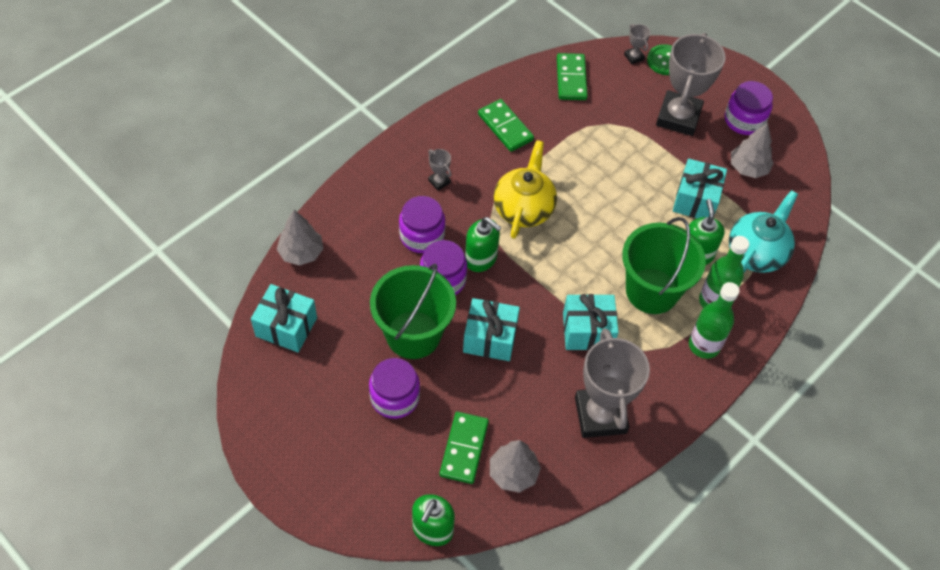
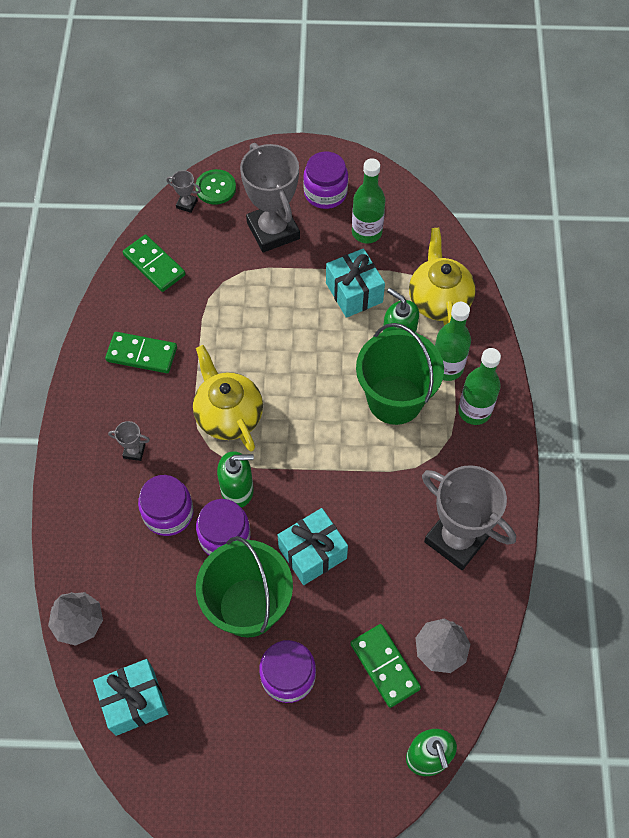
camera: 40 degrees left, 5 degrees up
(587, 331) = (380, 477): turquoise gift -> none
(748, 168) = (366, 232): grey tree -> green bottle
(756, 252) = (439, 300): turquoise teapot -> yellow teapot

